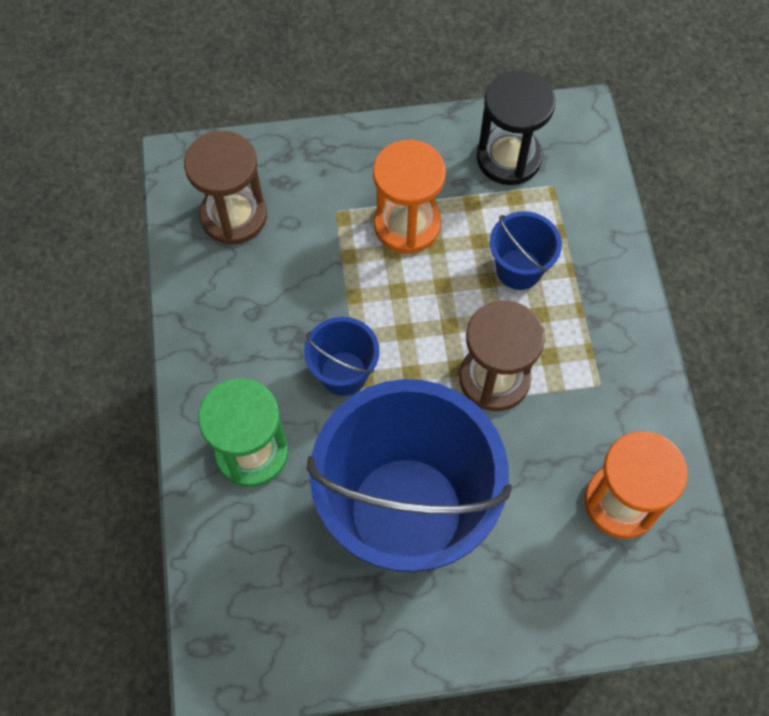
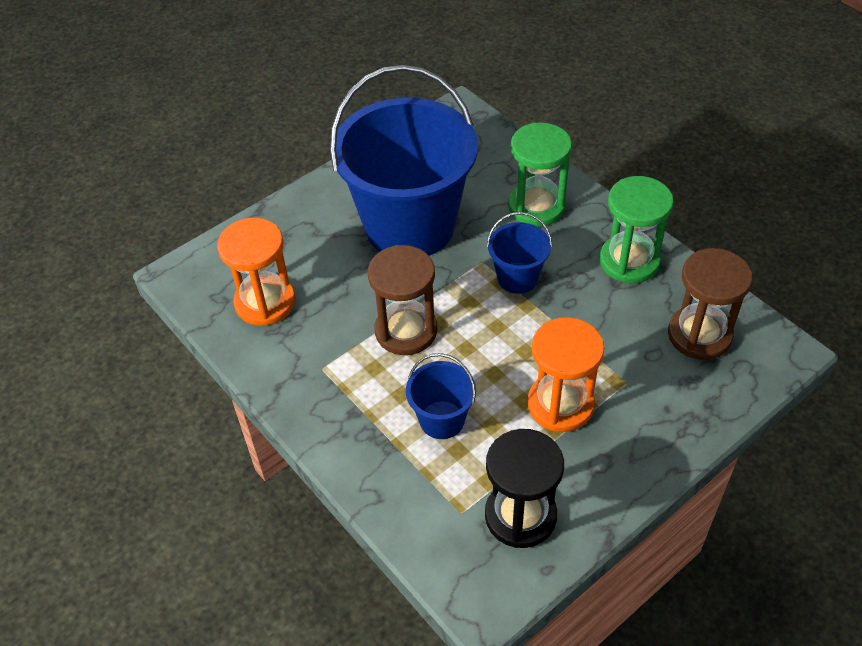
camera: 150 degrees right, 15 degrees down
(222, 326) = (629, 261): none -> green hourglass

